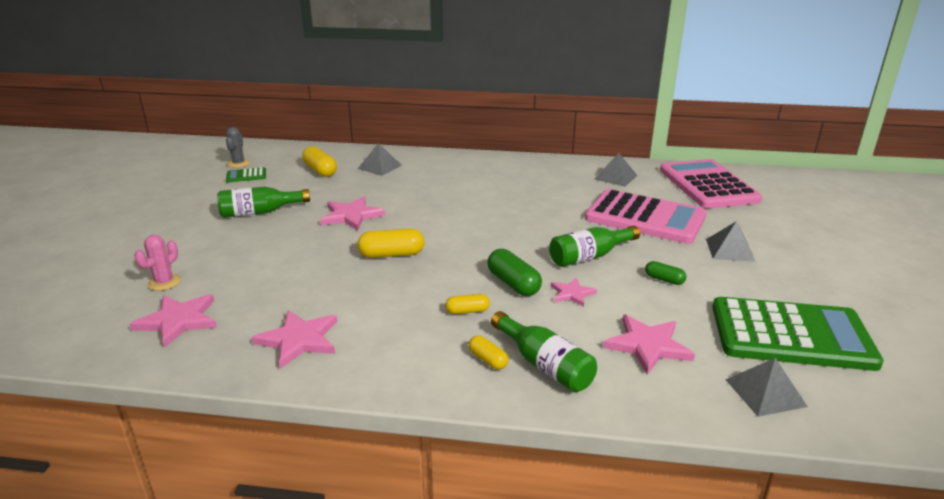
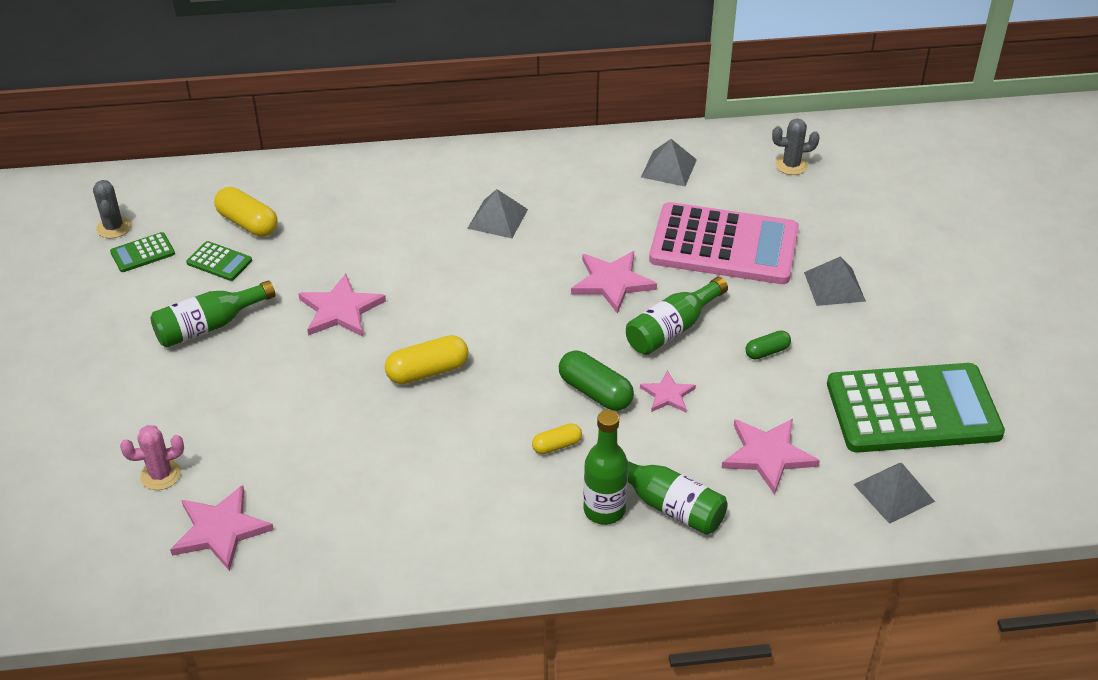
camera: 15 degrees left, 15 degrees up
(164, 282) = (160, 475): pink cactus -> pink cactus turned 60 degrees clockwise
(289, 185) = (219, 262): none -> green calculator
(299, 340) = (382, 527): pink star -> pink star (612, 282)
(380, 167) = (331, 200): grey pyramid -> grey pyramid (498, 218)
(488, 360) = (604, 510): yellow capsule -> green bottle
(664, 280) = (767, 352): green capsule -> green capsule turned 45 degrees counterclockwise
(707, 185) = (791, 165): pink calculator -> grey cactus

